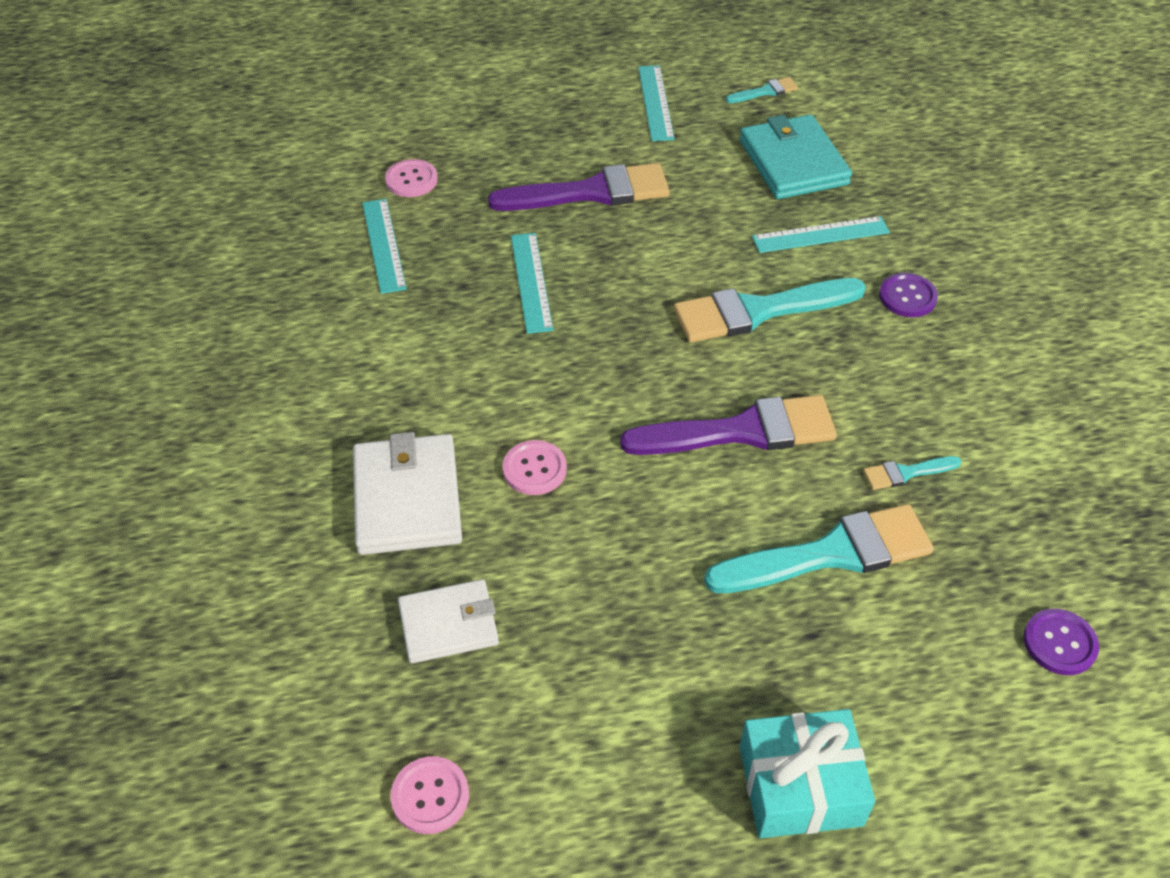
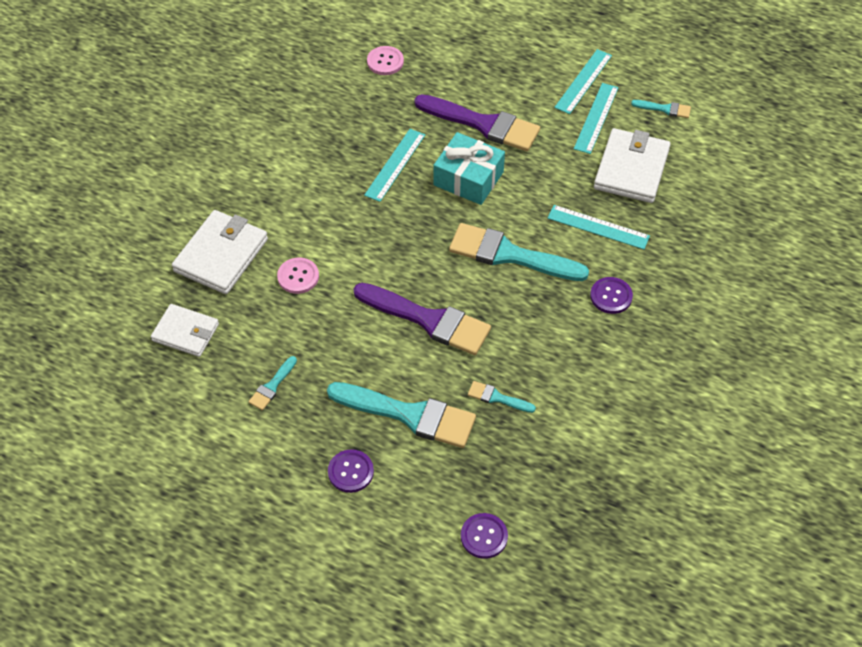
camera: 35 degrees right, 5 degrees up
(383, 245) = (333, 97): turquoise ruler -> turquoise ruler (596, 118)
(430, 796) = (109, 408): pink button -> none
(630, 623) = (272, 386): none -> turquoise brush
(793, 162) = (631, 169): turquoise wallet -> white wallet
(800, 785) = (279, 514): turquoise gift -> turquoise gift (468, 178)
(832, 668) = (350, 472): none -> purple button

